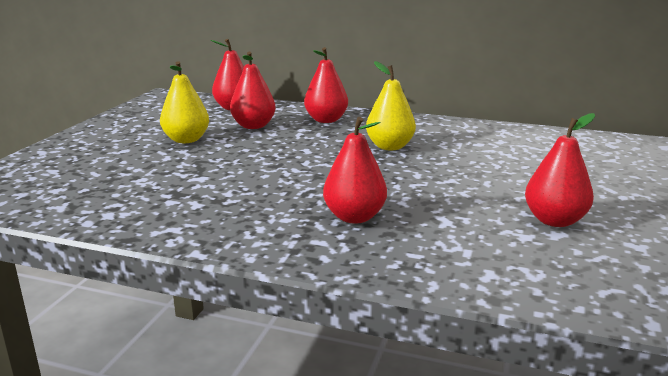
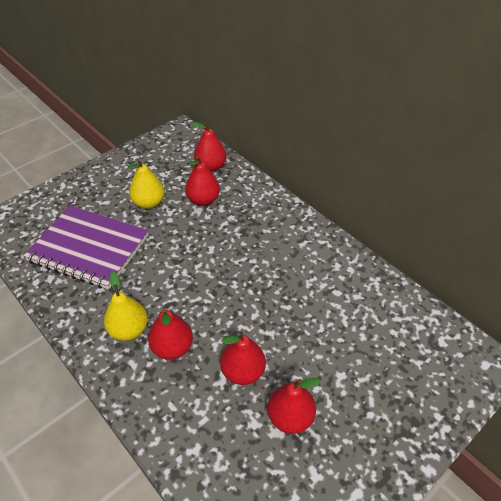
camera: 30 degrees right, 25 degrees up
(141, 182) = (89, 248): none -> purple notebook
(326, 120) = (258, 210): red pear -> red pear (243, 371)
(390, 147) = (269, 269): yellow pear -> yellow pear (129, 330)

